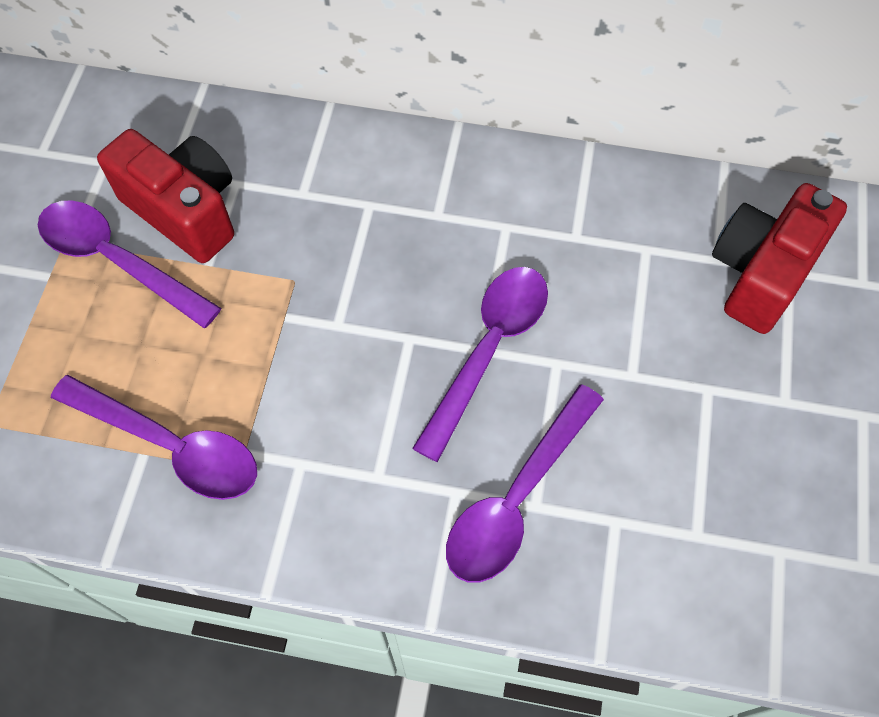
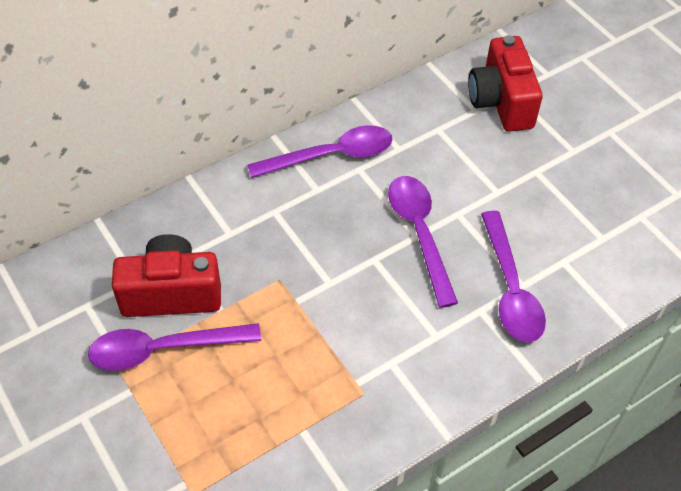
camera: 45 degrees left, 10 degrees down
(171, 446) = (314, 413): purple spoon -> purple spoon (332, 155)

